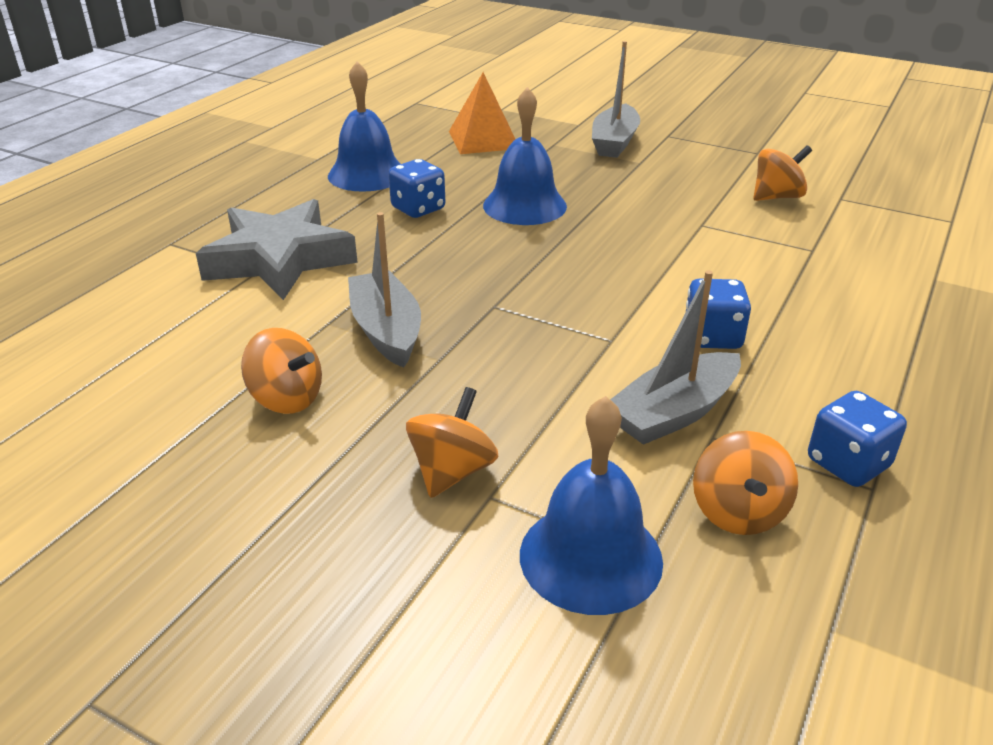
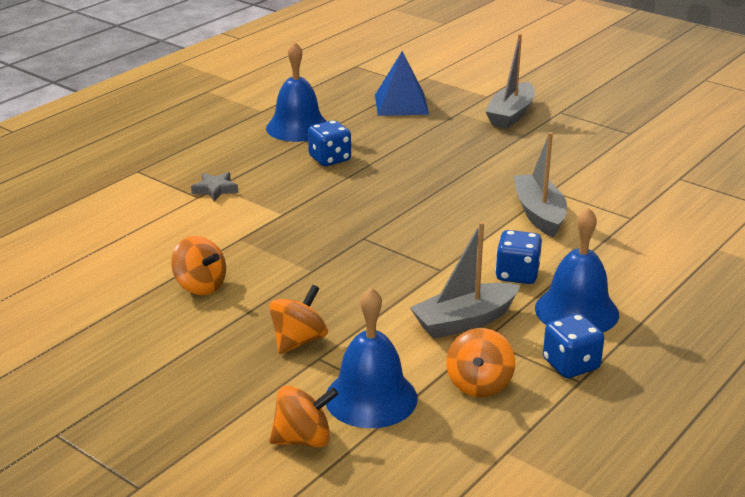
camera: 10 degrees right, 5 degrees down
(280, 259) = (215, 190): grey star -> grey star, size x0.40
(386, 331) = (280, 248): grey boat -> grey boat (539, 214)
(483, 139) = (401, 104): orange pyramid -> blue pyramid
(524, 205) = (414, 163): blue bell -> blue bell (576, 311)
(777, 197) = (625, 173): orange spinning top -> orange spinning top (303, 439)

